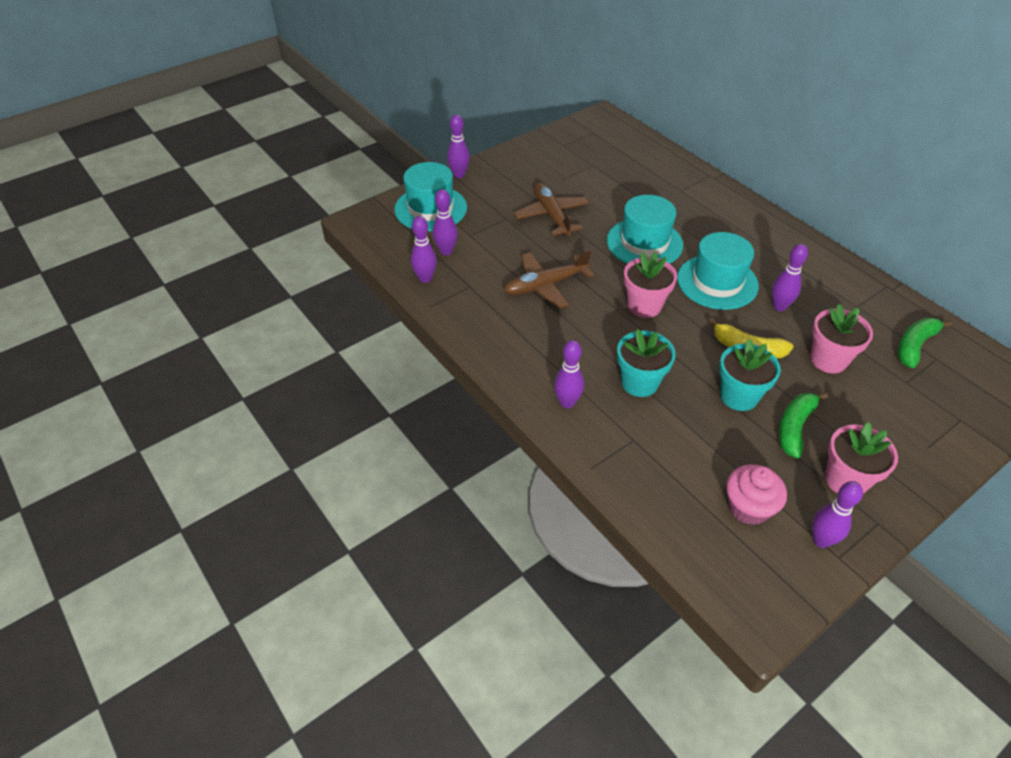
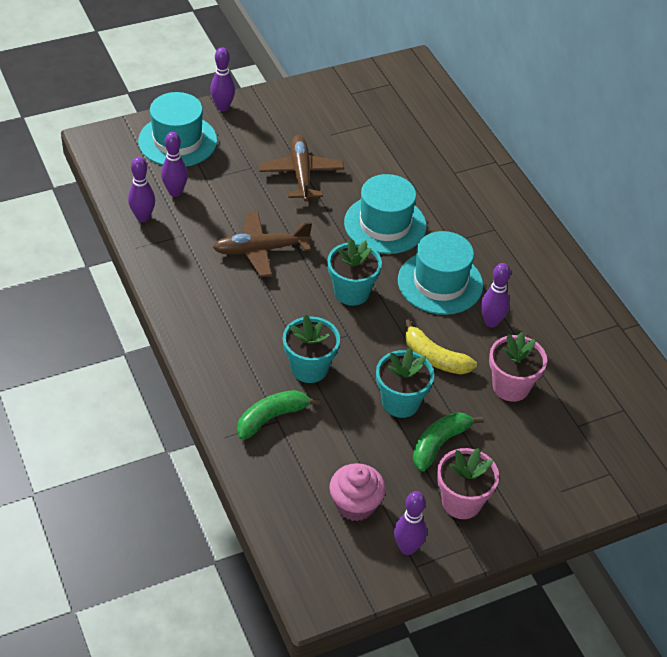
camera: 10 degrees right, 0 degrees up
(567, 402) = (230, 372): purple bowling pin -> none
(644, 306) = (351, 292): pink flower pot -> turquoise flower pot
(914, 346) = (609, 392): green banana -> green banana (272, 418)

